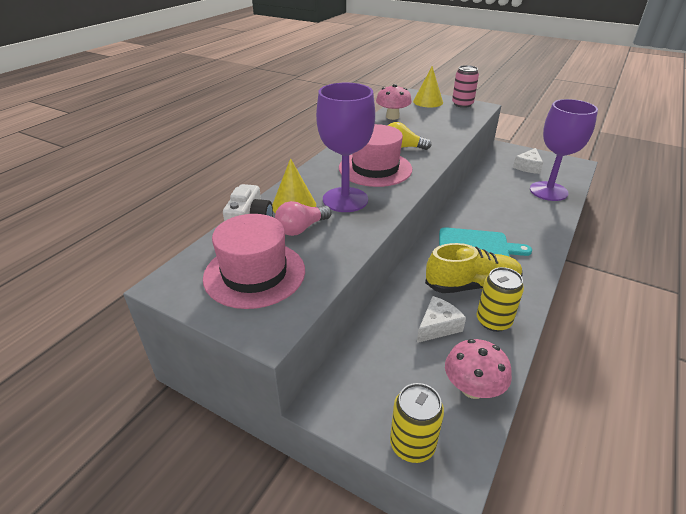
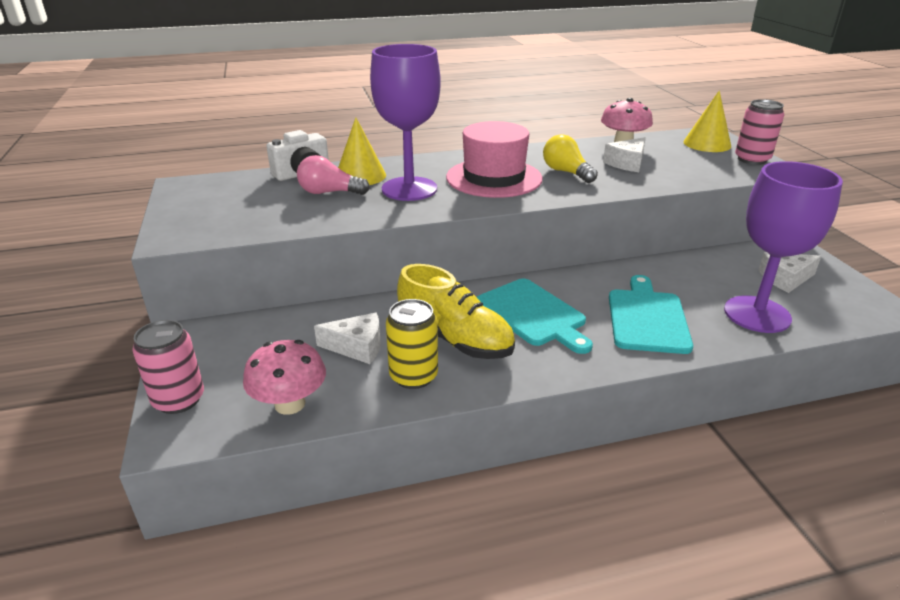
camera: 45 degrees right, 5 degrees down
(254, 274) = (237, 204): pink hat -> none
(412, 445) = (179, 400): yellow can -> pink can
(418, 129) = (627, 163): none -> white cheese
(519, 218) = (647, 318): none -> turquoise cutting board

